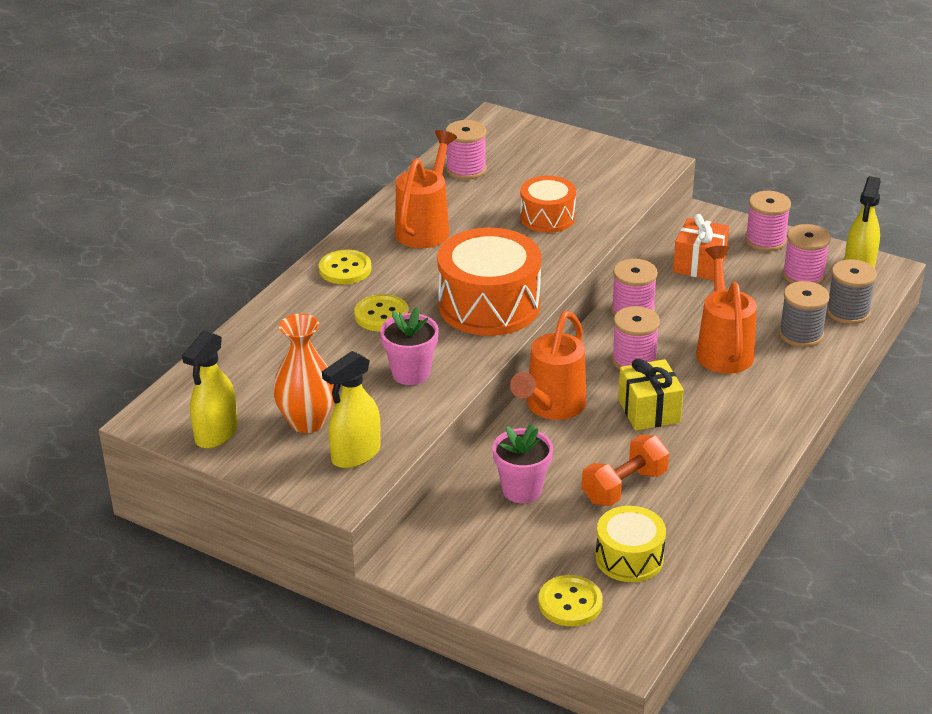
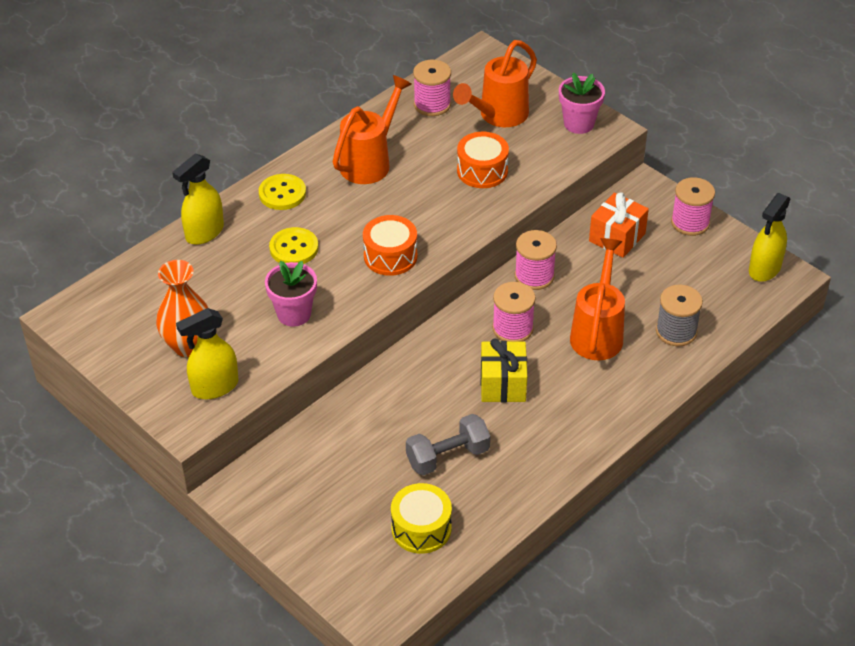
camera: 15 degrees right, 10 degrees up
(216, 434) = (110, 342): yellow spray bottle -> yellow spray bottle (204, 232)
(489, 305) = (390, 256): orange drum -> orange drum, size x0.58
(522, 490) = (359, 441): pink flower pot -> pink flower pot (579, 124)
(551, 408) = (418, 363): orange watering can -> orange watering can (498, 116)
(570, 603) = (353, 560): yellow button -> none
(624, 486) = (447, 456): orange dumbbell -> grey dumbbell
(803, 275) = (708, 267): pink spool -> none
(848, 312) = (731, 316): grey spool -> none

